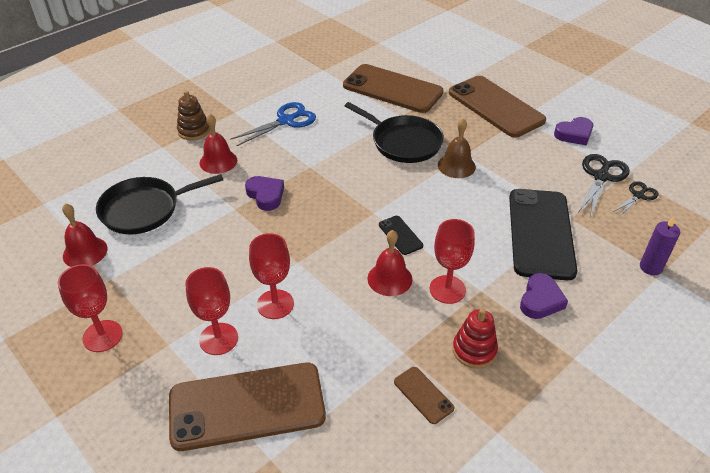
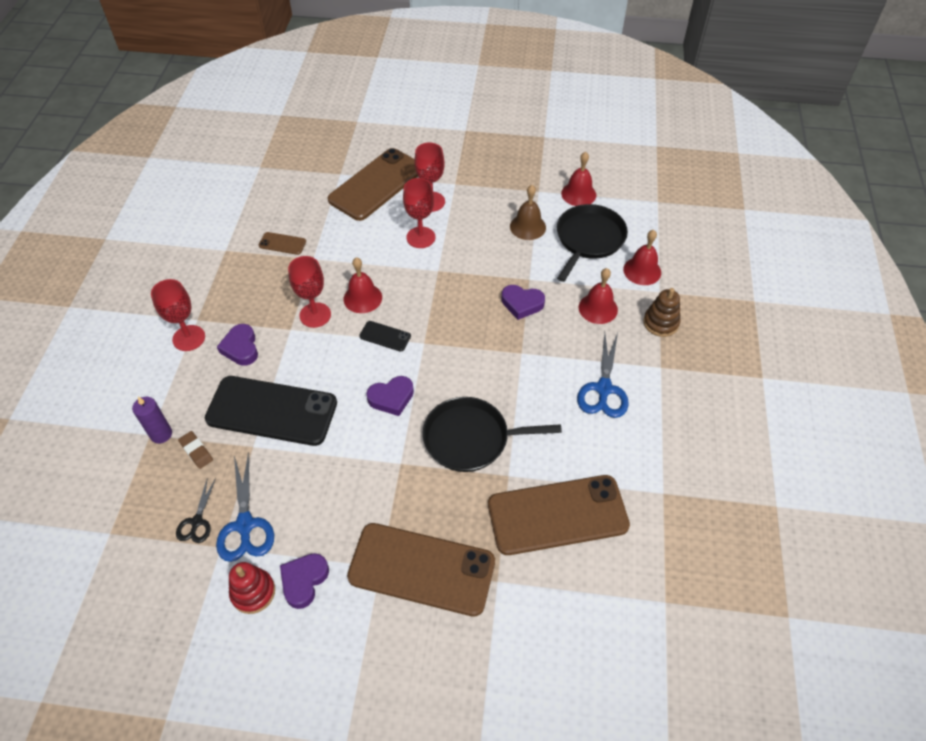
camera: 140 degrees right, 10 degrees up
(102, 336) = (496, 166): red goblet -> red goblet (189, 338)
(148, 165) = (642, 271): none -> red bell
(436, 191) = (391, 398): none -> purple heart
(456, 166) = (397, 442): brown bell -> brown bell (528, 227)
(474, 350) = (268, 285): red stacking toy -> red stacking toy (253, 592)
(540, 233) = (272, 411): black phone -> black phone turned 45 degrees counterclockwise
(601, 177) = (245, 525): black scissors -> blue scissors
(622, 239) = (196, 451): none -> brown eraser

